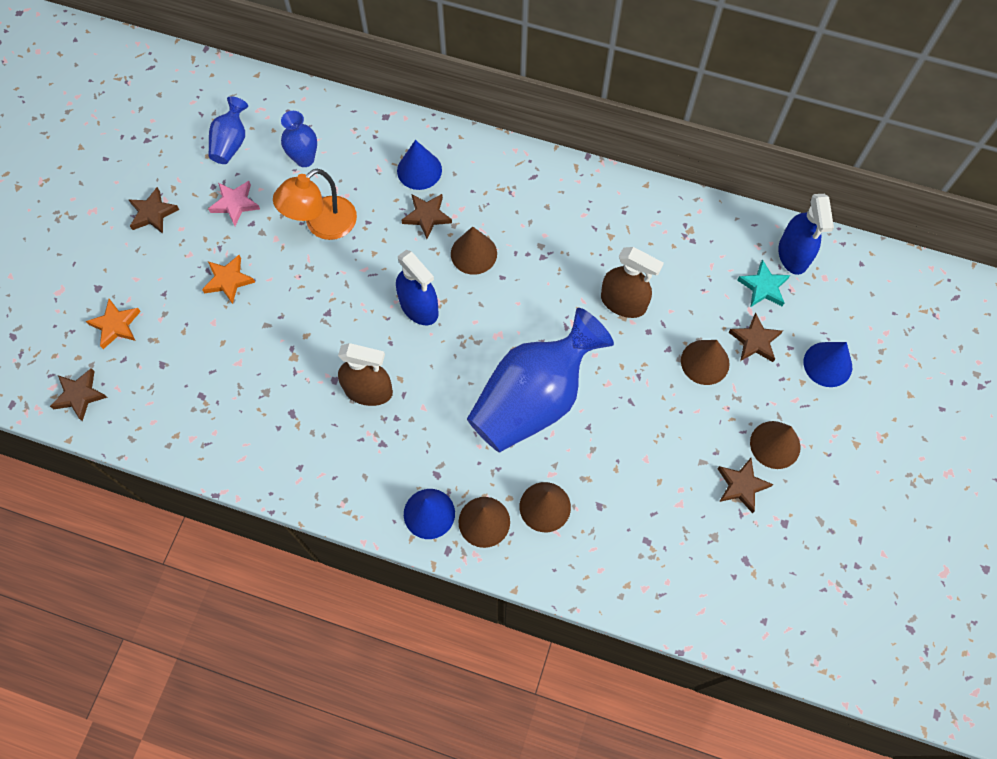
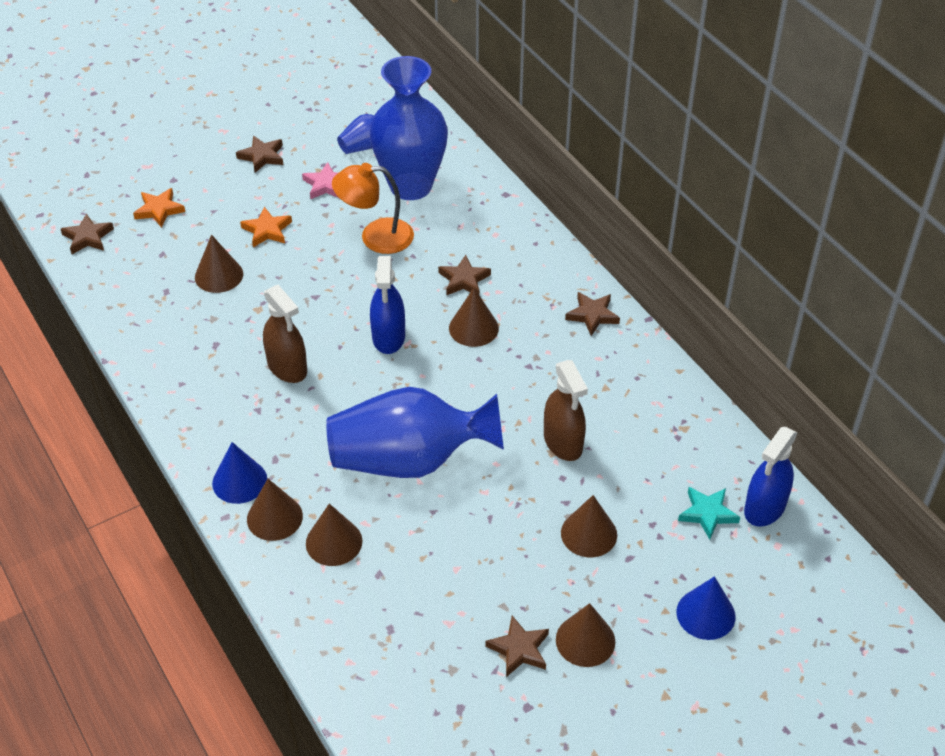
camera: 40 degrees right, 20 degrees down
(230, 350) = (219, 275): none -> brown cone
(304, 159) = (411, 186): blue vase -> blue vase, size x2.14
(419, 170) = (492, 245): blue cone -> none
(755, 341) = (654, 549): brown star -> brown star (592, 315)

